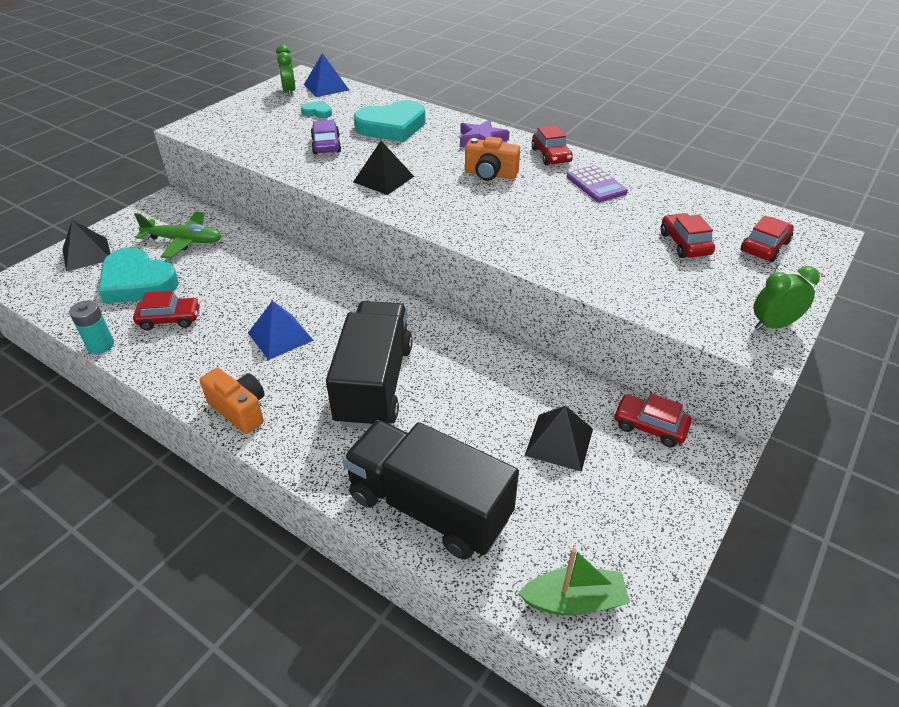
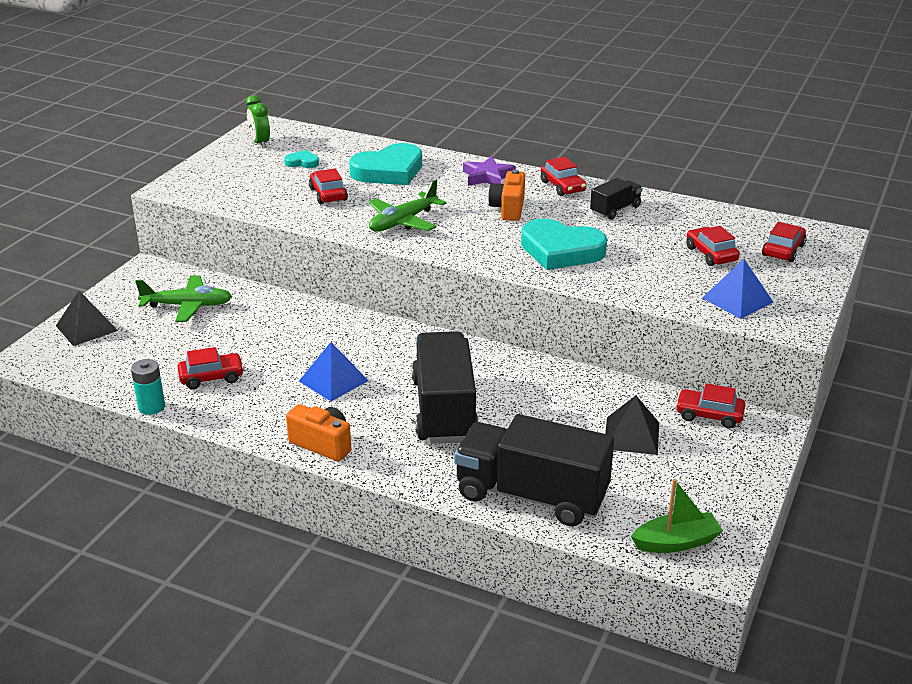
camera: 10 degrees left, 10 degrees down
(137, 282) = (158, 348): turquoise heart -> turquoise heart (561, 250)
(326, 87) = (298, 135): blue pyramid -> blue pyramid (737, 300)
(326, 145) = (328, 194): purple car -> red car
(383, 179) = (403, 222): black pyramid -> green plane
(490, 174) = (508, 209): orange camera -> orange camera turned 90 degrees clockwise
(596, 185) = (615, 210): purple calculator -> black truck
(773, 325) = (801, 311): green clock -> none

